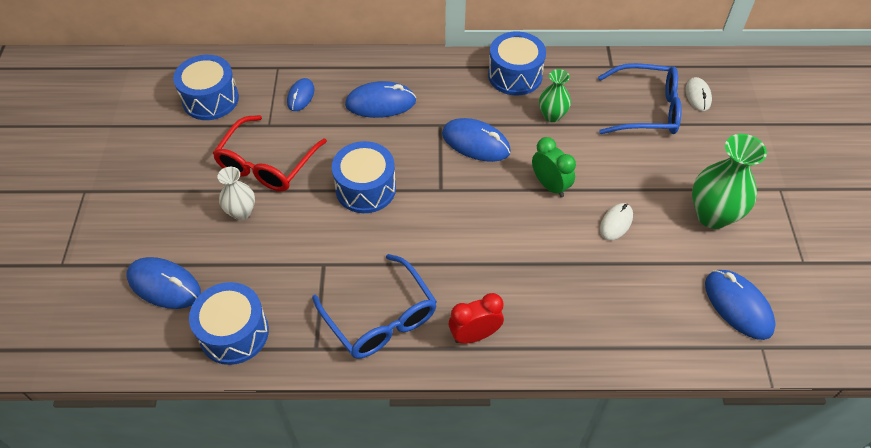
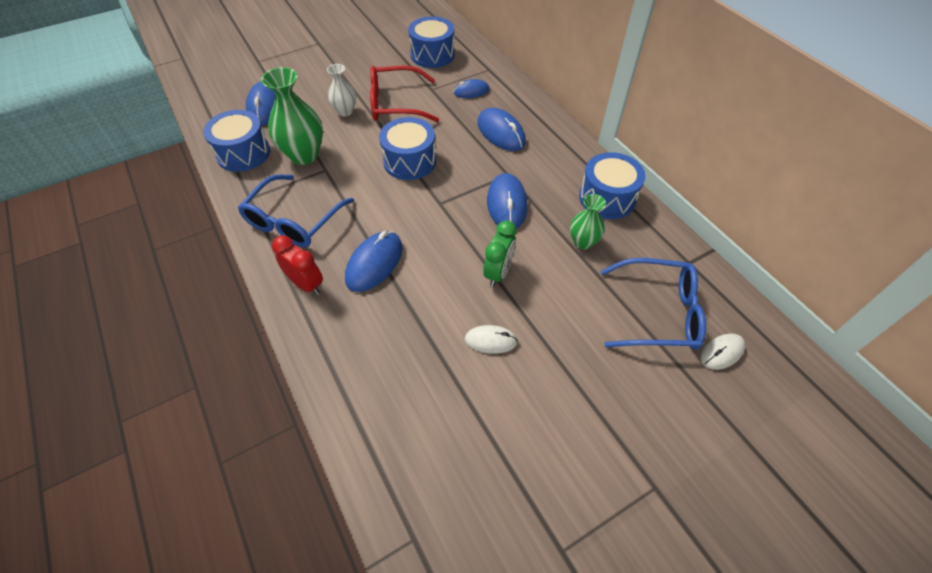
camera: 60 degrees right, 0 degrees up
(646, 109) = (658, 313): blue glasses -> blue glasses turned 60 degrees counterclockwise
(712, 215) = (562, 426): green vase -> green vase (304, 155)
(738, 306) = (455, 494): blue mouse -> blue mouse (374, 263)

